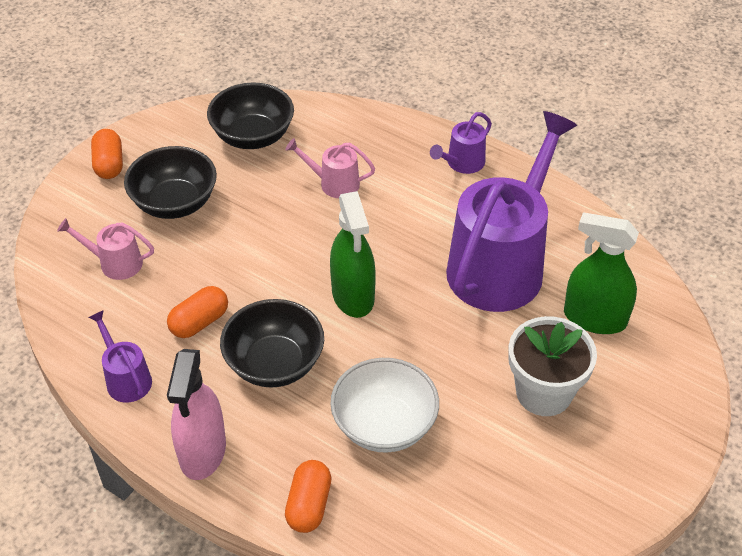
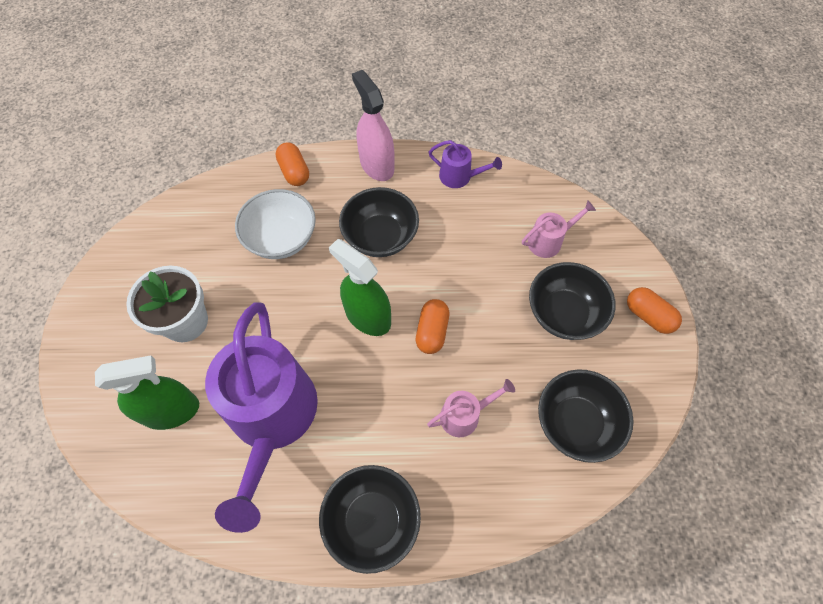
camera: 145 degrees right, 15 degrees up
(199, 322) = (452, 235): orange capsule -> orange capsule (432, 331)
(462, 163) = (372, 520): purple watering can -> black bowl

